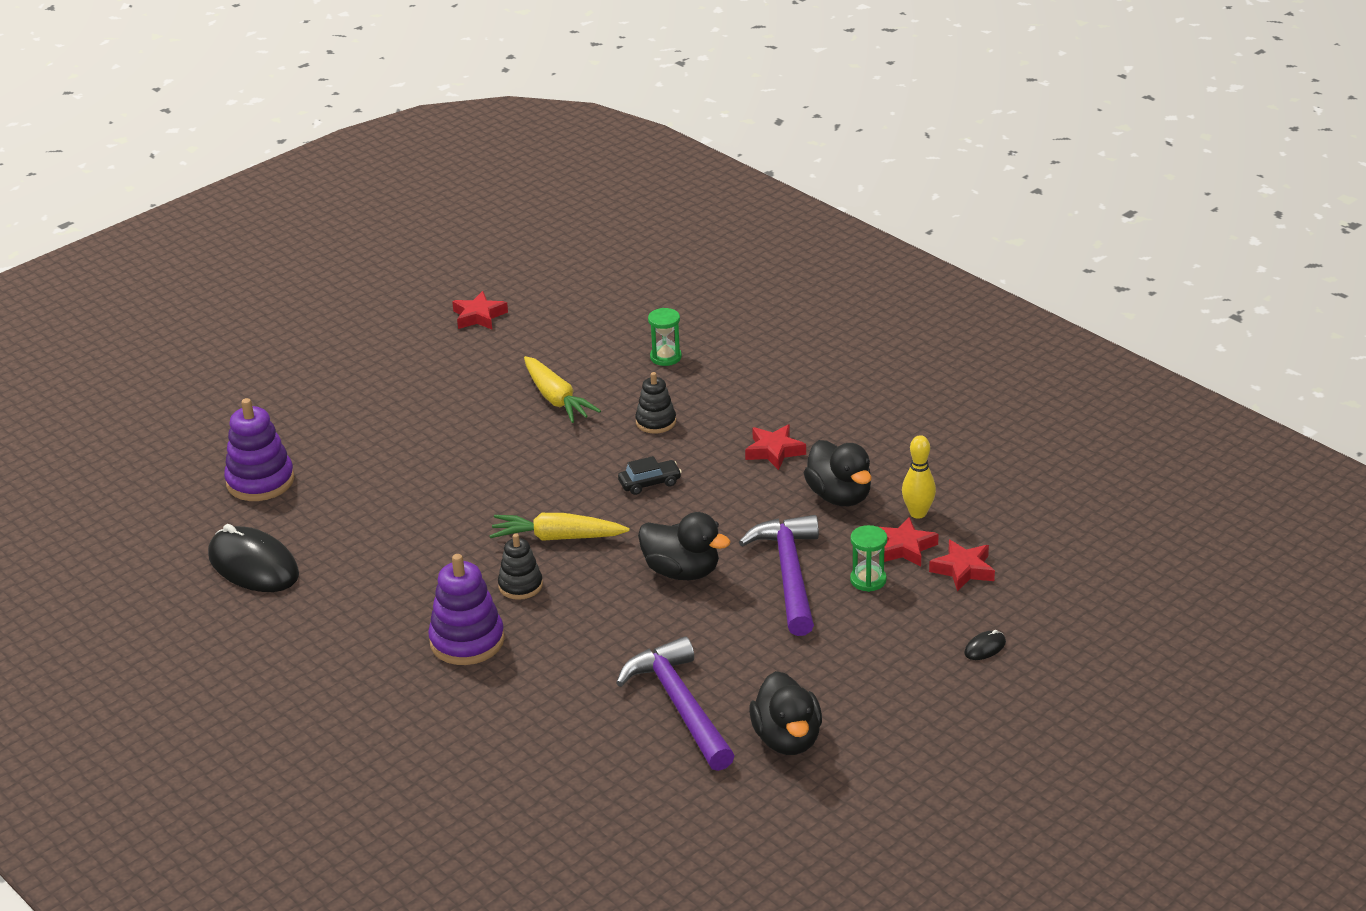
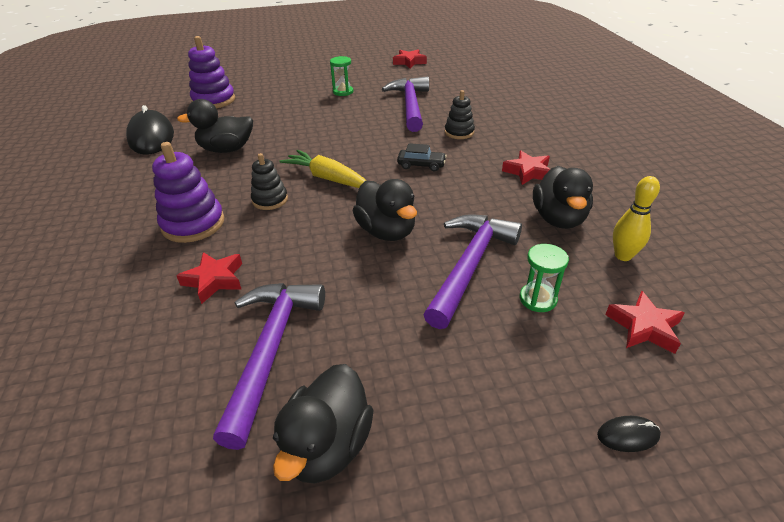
camera: 30 degrees right, 5 degrees up
(385, 546) = (226, 149): none -> black duck
(556, 399) = (410, 105): yellow carrot -> purple hammer
(665, 357) = (497, 102): green hourglass -> green hourglass (343, 92)
(904, 547) = (592, 281): red star -> red star (214, 280)

